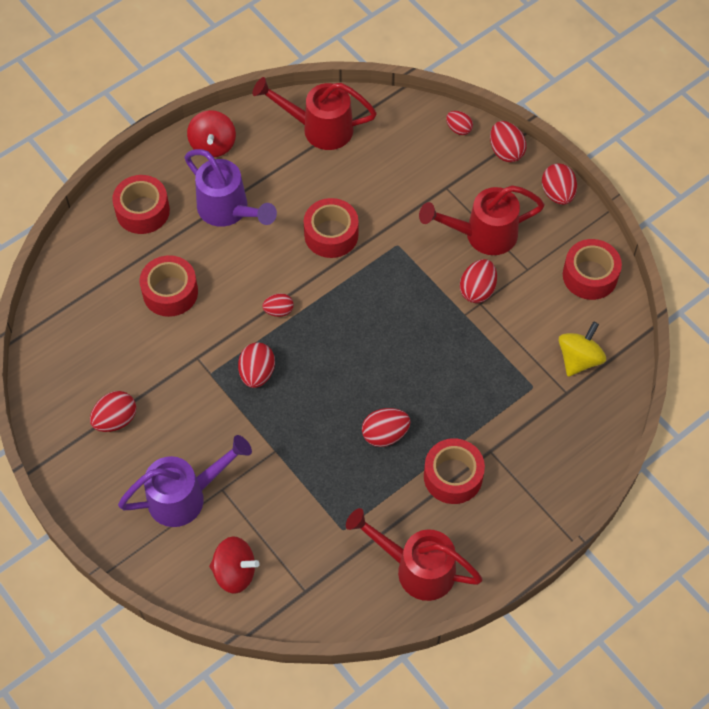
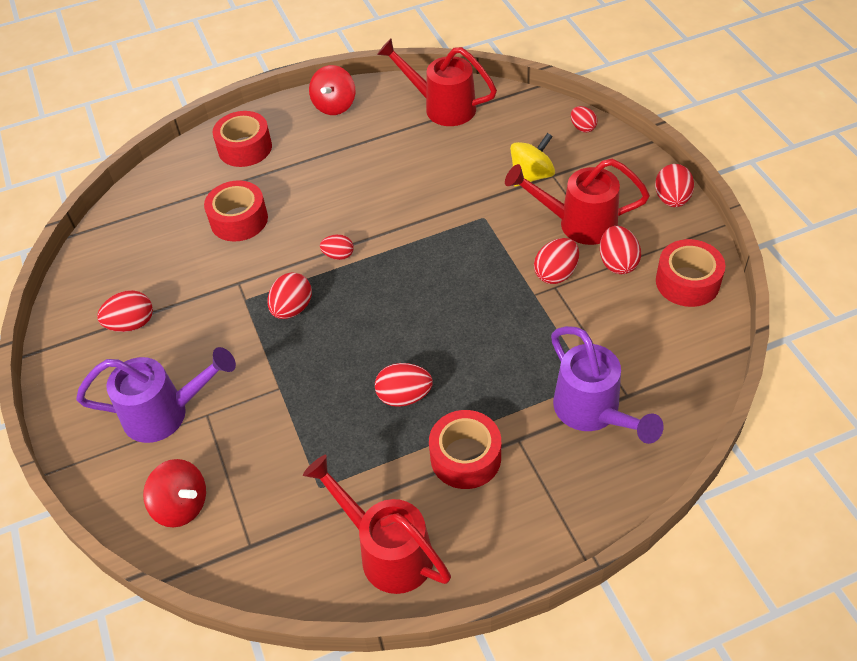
camera: 20 degrees right, 10 degrees down
(229, 211) = (326, 161): purple watering can -> purple watering can (593, 413)
(331, 234) = (419, 197): red tape -> none
(506, 151) = (626, 154): red egg -> red egg (617, 263)
(579, 359) = (652, 363): yellow spinning top -> yellow spinning top (531, 176)

